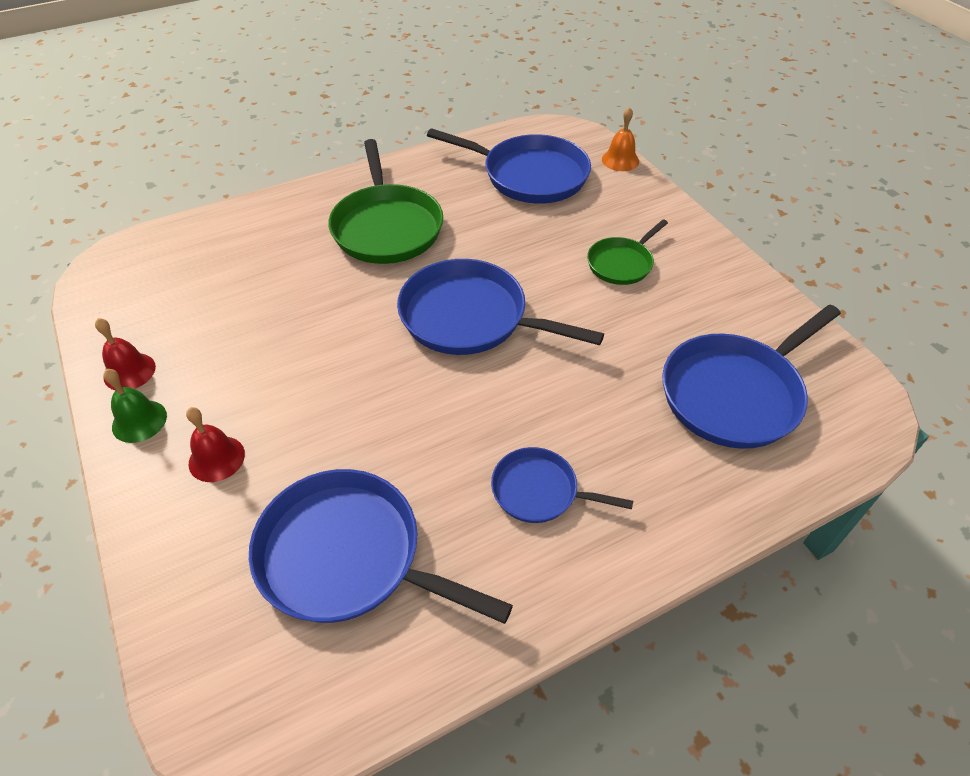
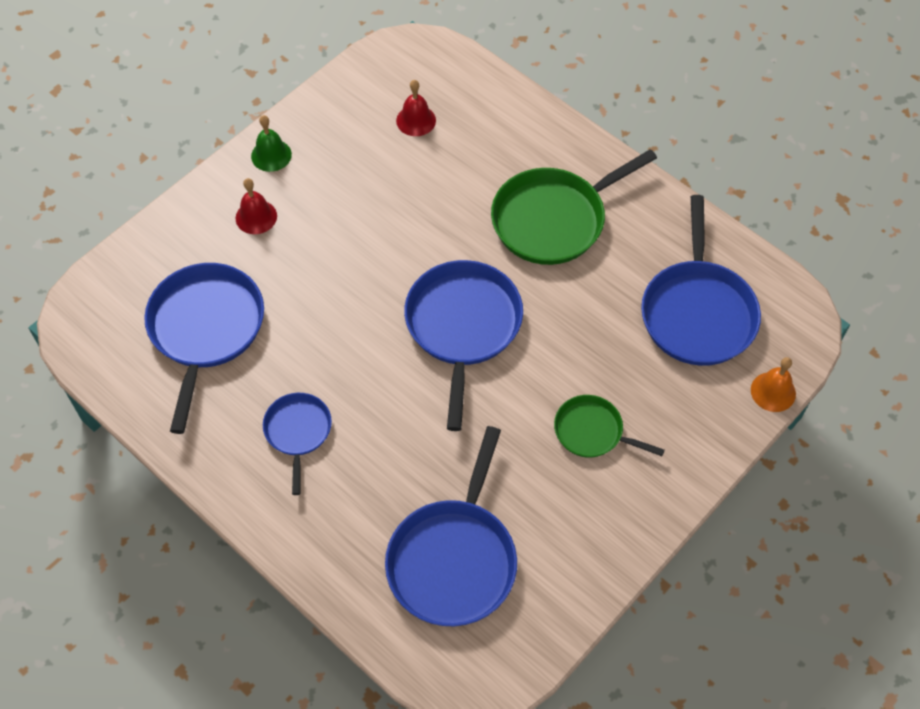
camera: 70 degrees right, 10 degrees up
(129, 371) = (312, 124): red bell -> red bell (416, 120)
(734, 394) = (454, 560): blue pan -> blue pan turned 105 degrees counterclockwise

